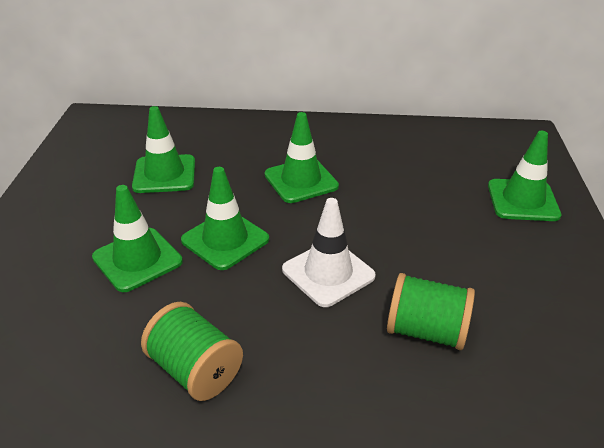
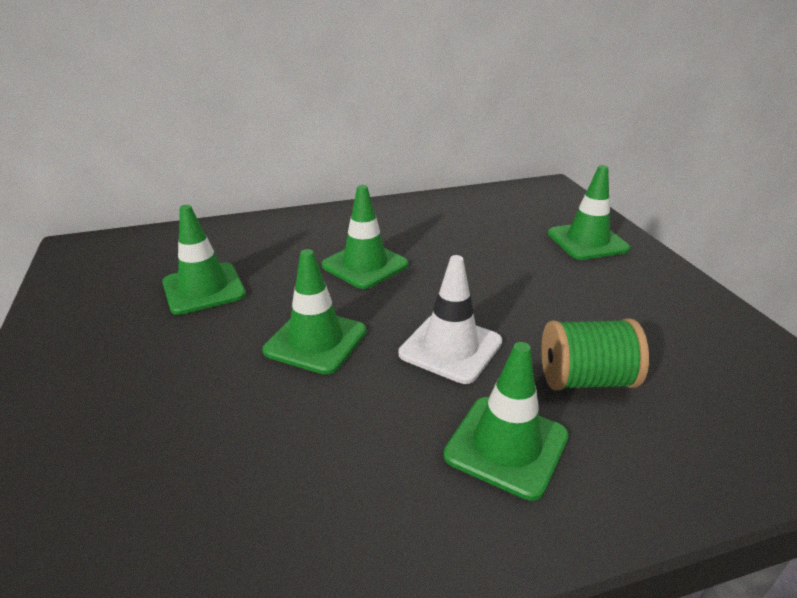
camera: 20 degrees left, 5 degrees down
(137, 259) = (219, 387): green traffic cone -> green traffic cone (506, 446)
(195, 370) = (364, 496): green spool -> none

